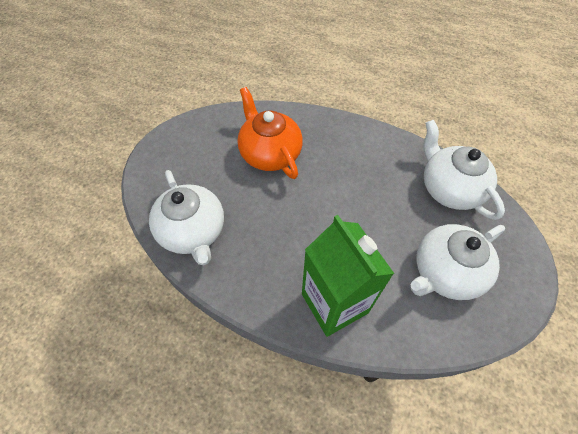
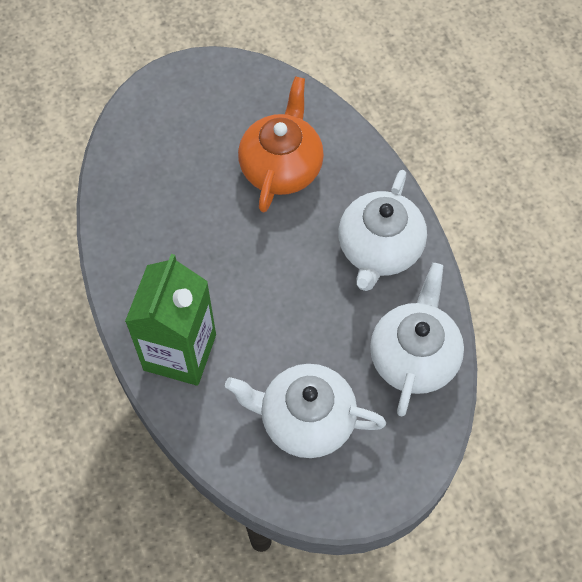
camera: 45 degrees right, 5 degrees up
(193, 231) = (133, 185): white teapot -> white teapot (379, 249)

